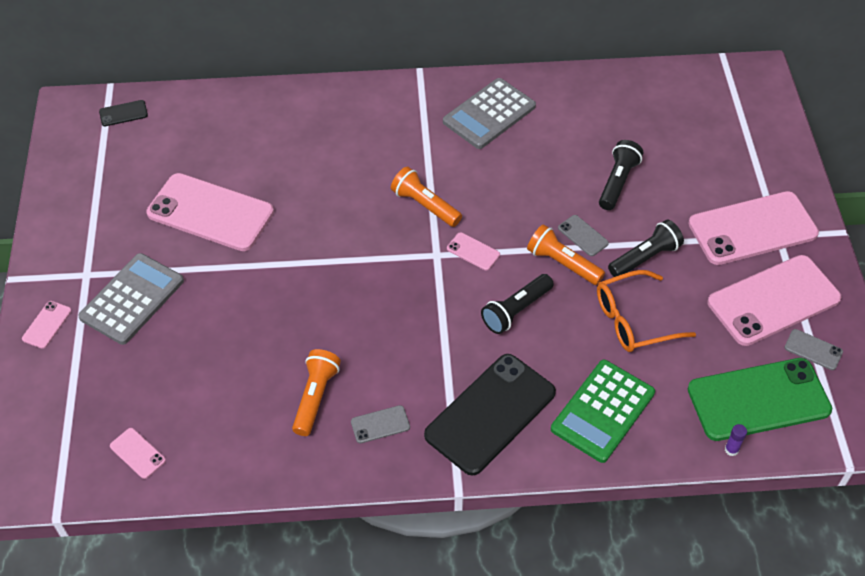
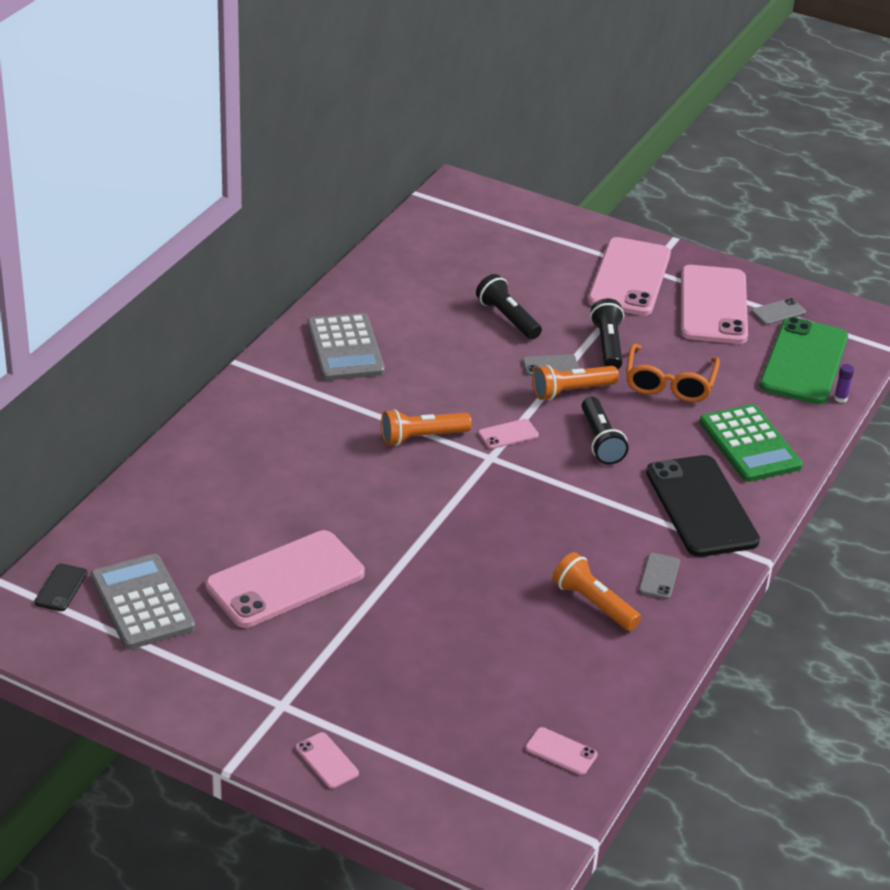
camera: 60 degrees left, 15 degrees down
(132, 299) = (352, 682): grey calculator -> grey calculator (142, 603)
(138, 453) = (561, 751): pink phone -> pink phone turned 45 degrees clockwise

